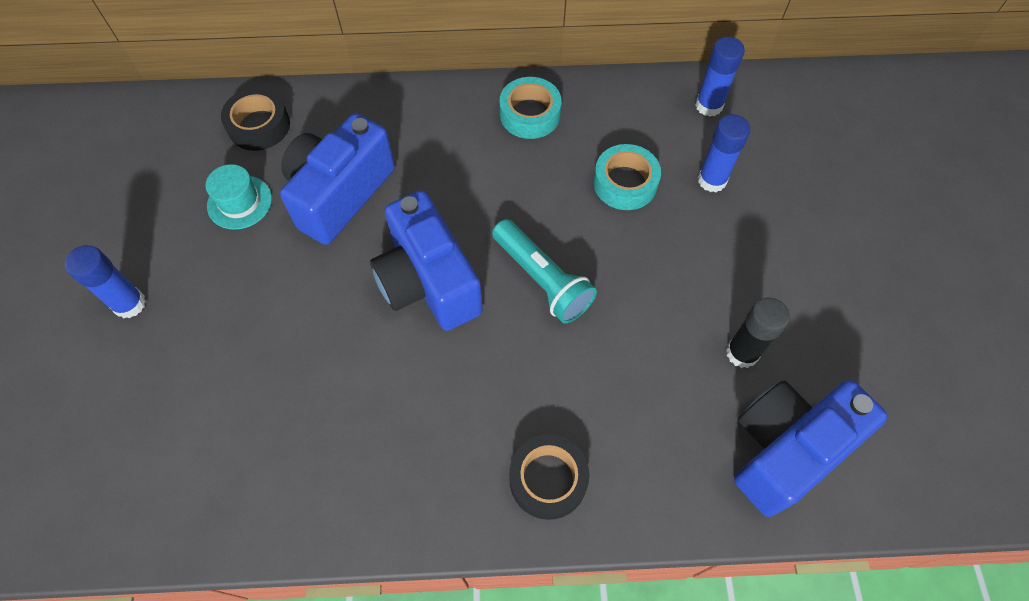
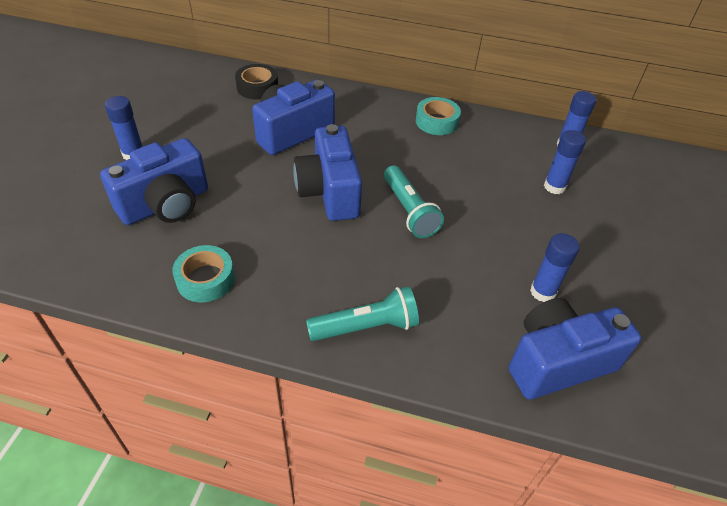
camera: 15 degrees right, 15 degrees down
(213, 376) = (166, 204): none -> blue camera
(239, 202) = (227, 121): turquoise hat -> none
(548, 479) = (366, 327): black tape -> turquoise flashlight
(625, 183) = (489, 173): turquoise tape -> turquoise tape (205, 279)
(742, 353) = (543, 292): black glue stick -> blue glue stick

